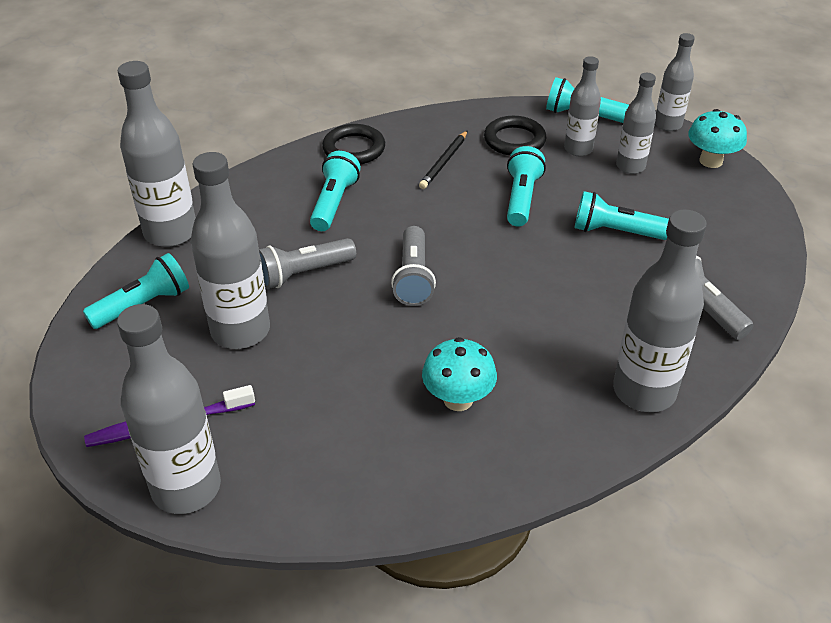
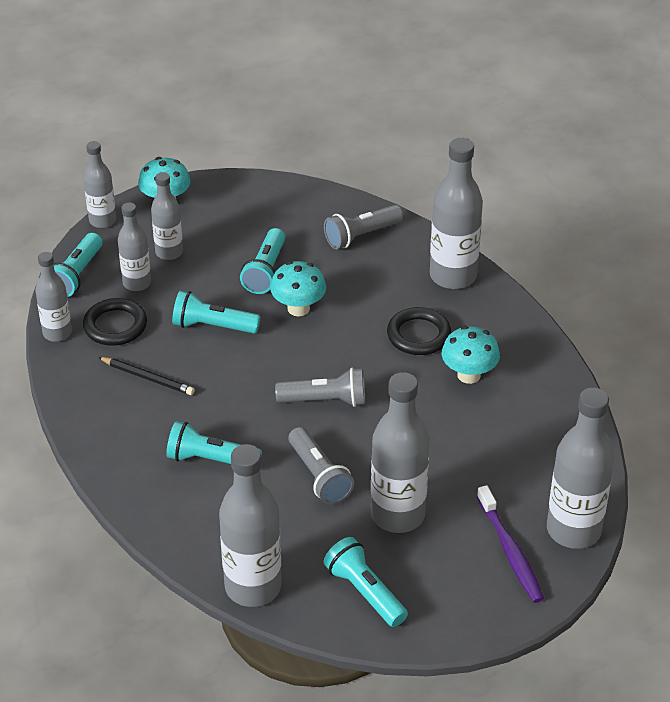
camera: 90 degrees left, 0 degrees up
(354, 149) = (115, 447): black ring -> black ring (418, 335)
(500, 110) = (57, 333): none -> grey bottle
(558, 257) = (298, 308): none -> turquoise mushroom

